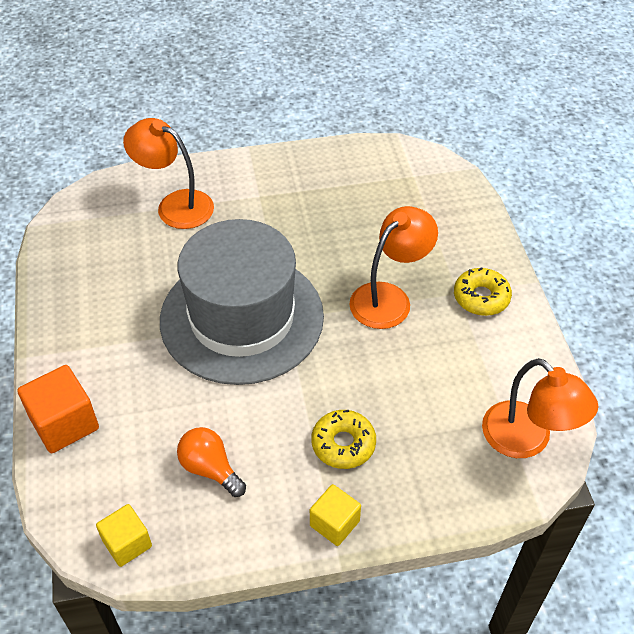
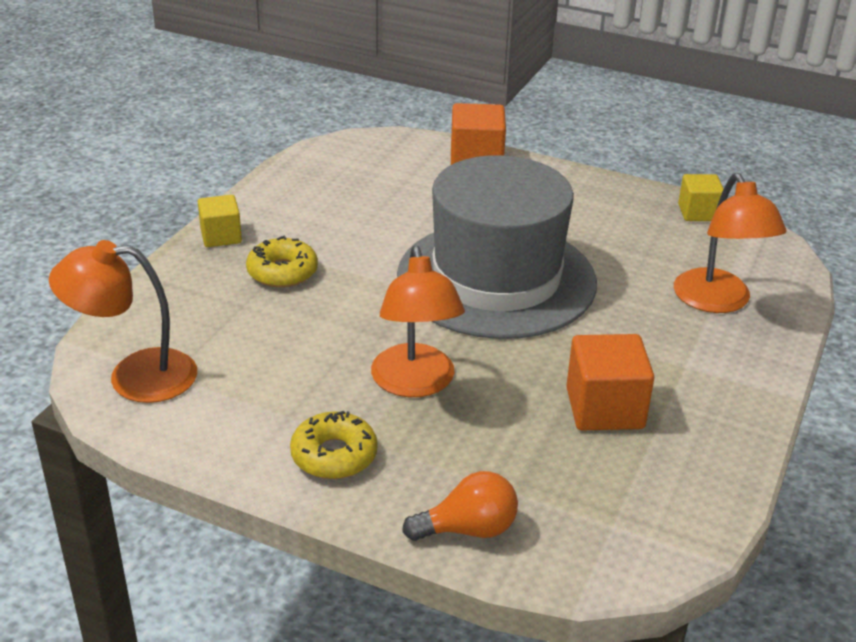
camera: 125 degrees right, 15 degrees down
(127, 543) = (333, 153): yellow cube -> yellow cube (698, 213)
(175, 205) = (718, 302): orange lamp -> orange lamp turned 105 degrees clockwise
(210, 468) = (348, 204): orange light bulb -> orange light bulb (468, 529)
(330, 211) = (604, 408): none -> orange cube

